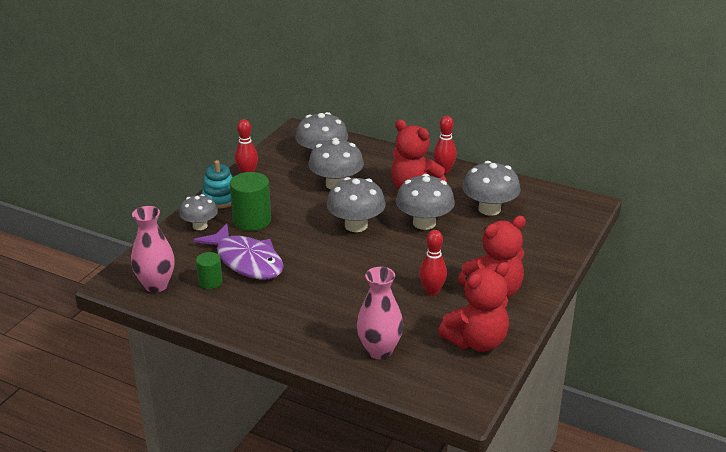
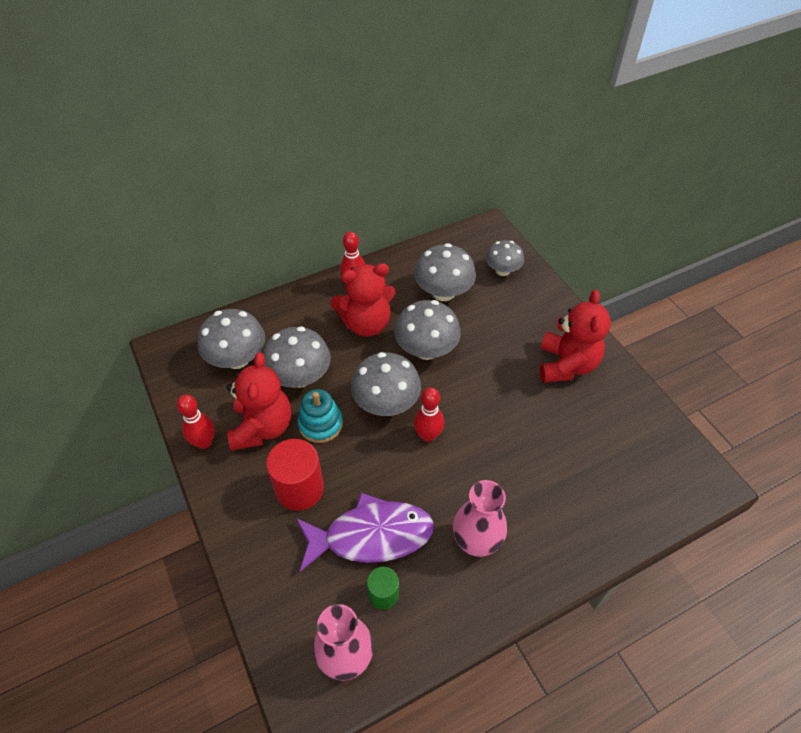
camera: 55 degrees left, 20 degrees up
(200, 226) = (264, 546): grey mushroom -> grey mushroom (502, 270)
(220, 199) = (229, 496): turquoise stacking toy -> turquoise stacking toy (320, 424)
(252, 221) = (299, 488): green cylinder -> red cylinder
(379, 350) = (600, 502): pink vase -> pink vase (476, 542)
(432, 291) = (536, 408): red bowling pin -> red bowling pin (428, 435)
(476, 341) = (630, 421): red teddy bear -> red teddy bear (262, 427)

